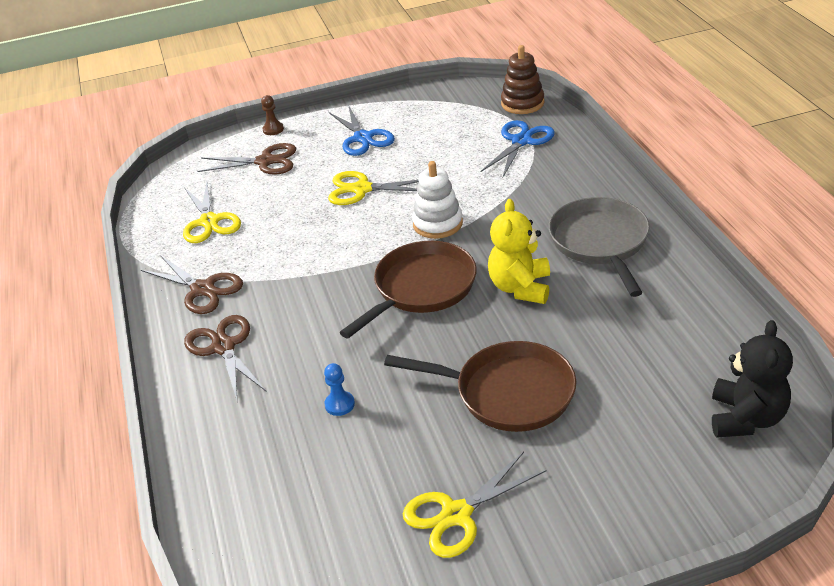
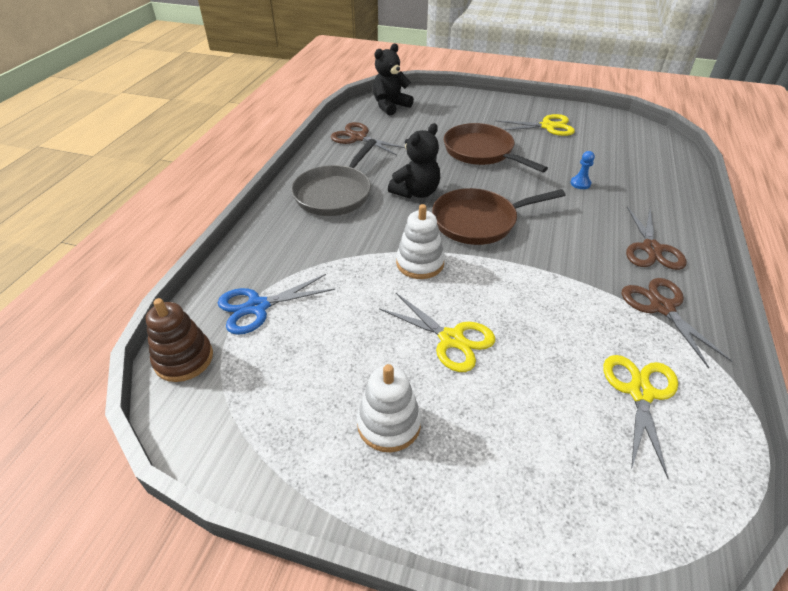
camera: 150 degrees left, 5 degrees up
(265, 161) = (535, 464): brown scissors -> brown scissors (358, 137)
(273, 129) = (490, 542): brown pawn -> none
(363, 138) = (389, 424): blue scissors -> white stacking toy
(520, 287) = (416, 192): yellow teddy bear -> black teddy bear

